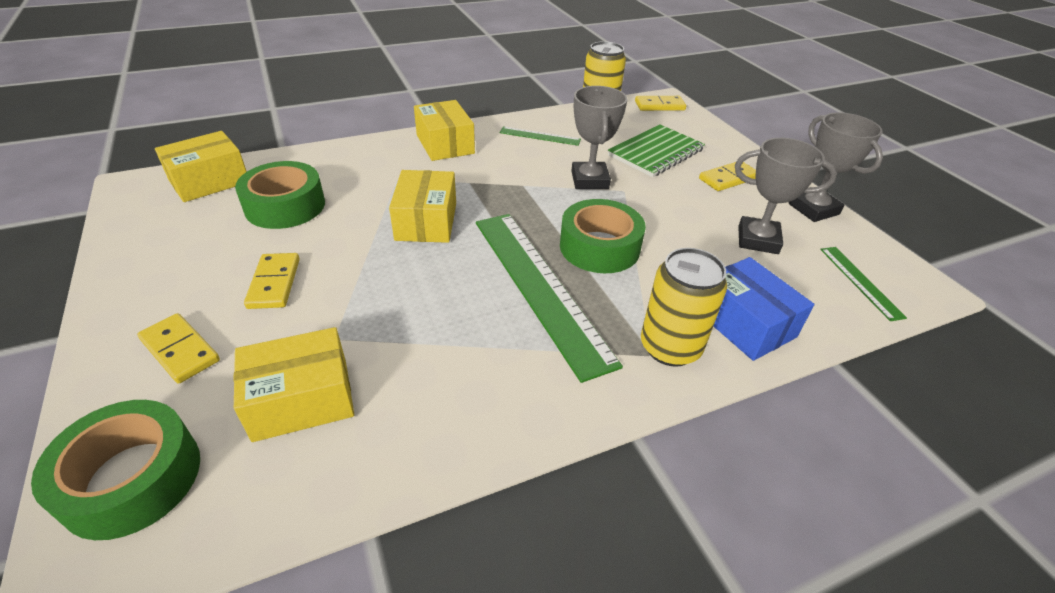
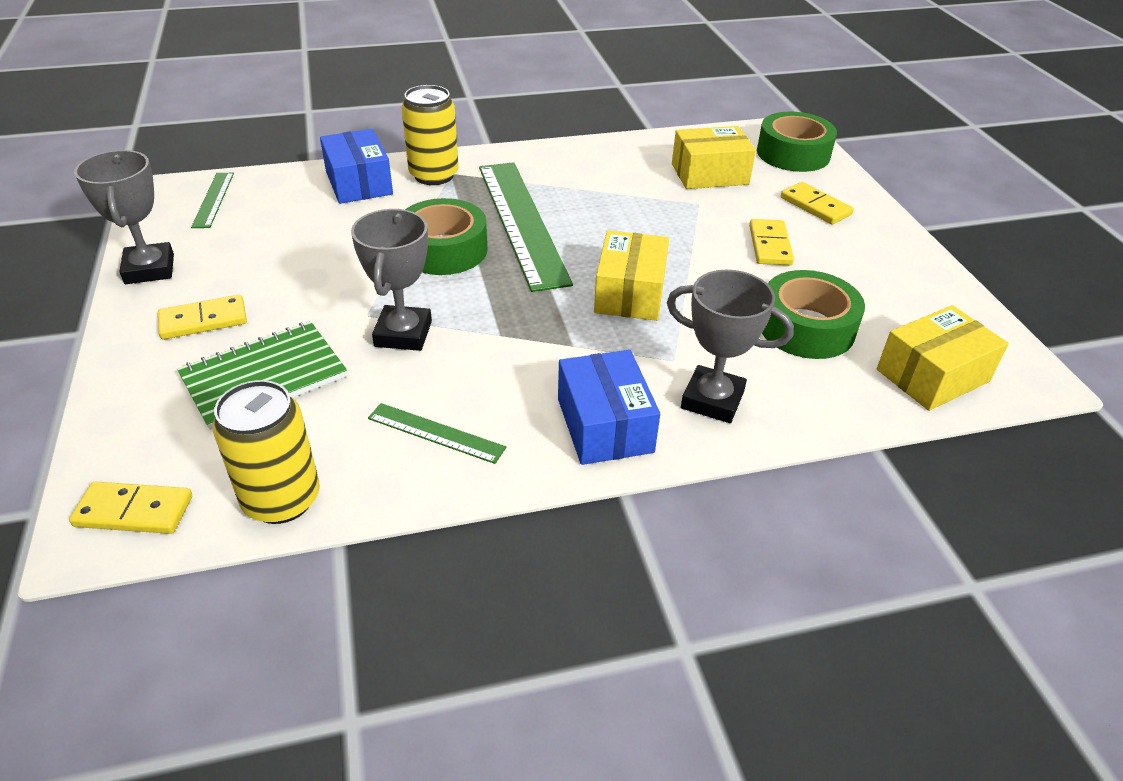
camera: 170 degrees left, 0 degrees up
(445, 144) = (604, 425): yellow box -> blue box
(757, 240) = (264, 242): grey trophy -> grey trophy (712, 400)

